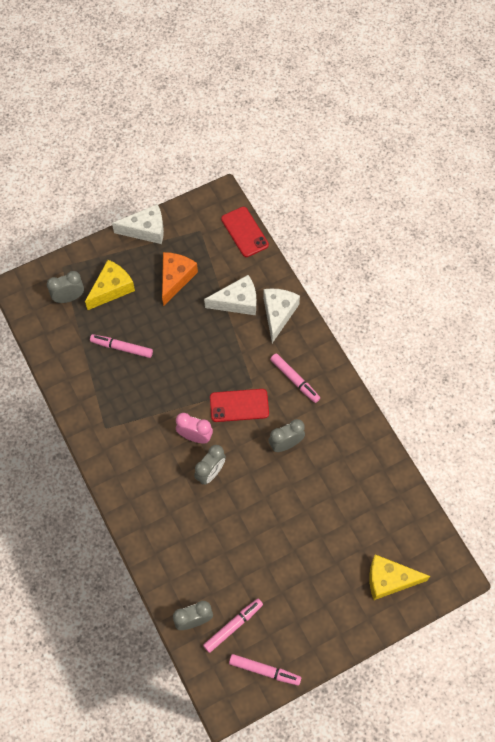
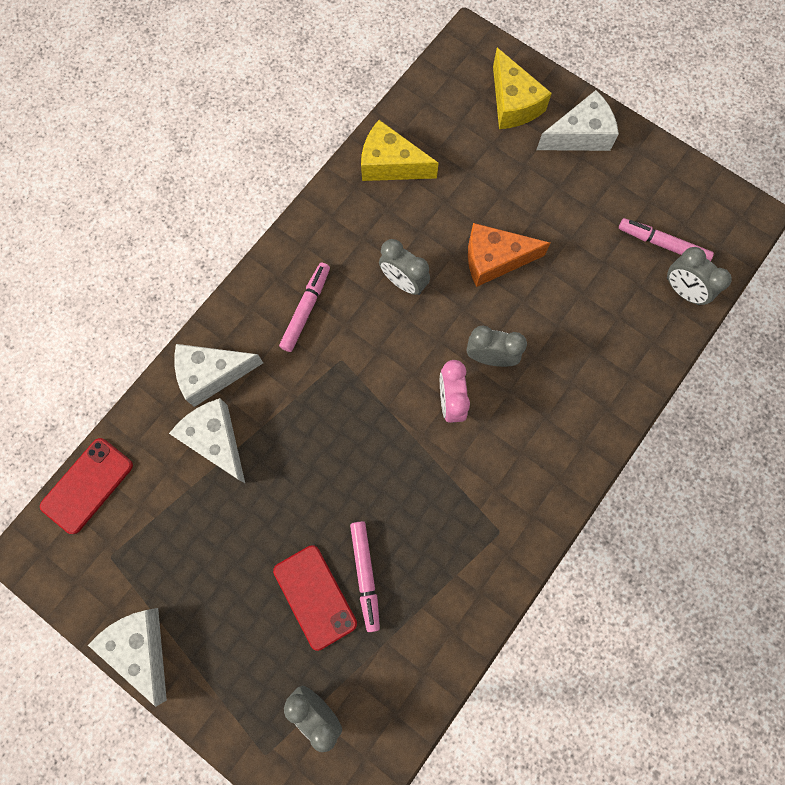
camera: 115 degrees left, 10 degrees up
(112, 289) = (272, 646): yellow cheese -> yellow cheese (390, 164)
(175, 278) = (213, 552): orange cheese -> orange cheese (494, 259)
(239, 405) = (377, 364): red phone -> red phone (315, 596)
(264, 670) = (690, 190): pink marker -> none
(343, 614) = (580, 135): none -> white cheese

